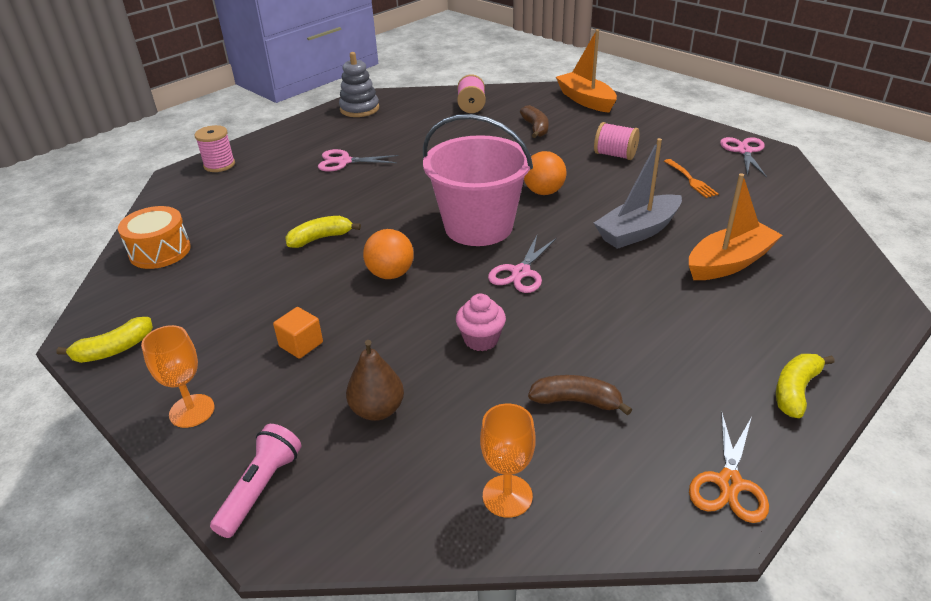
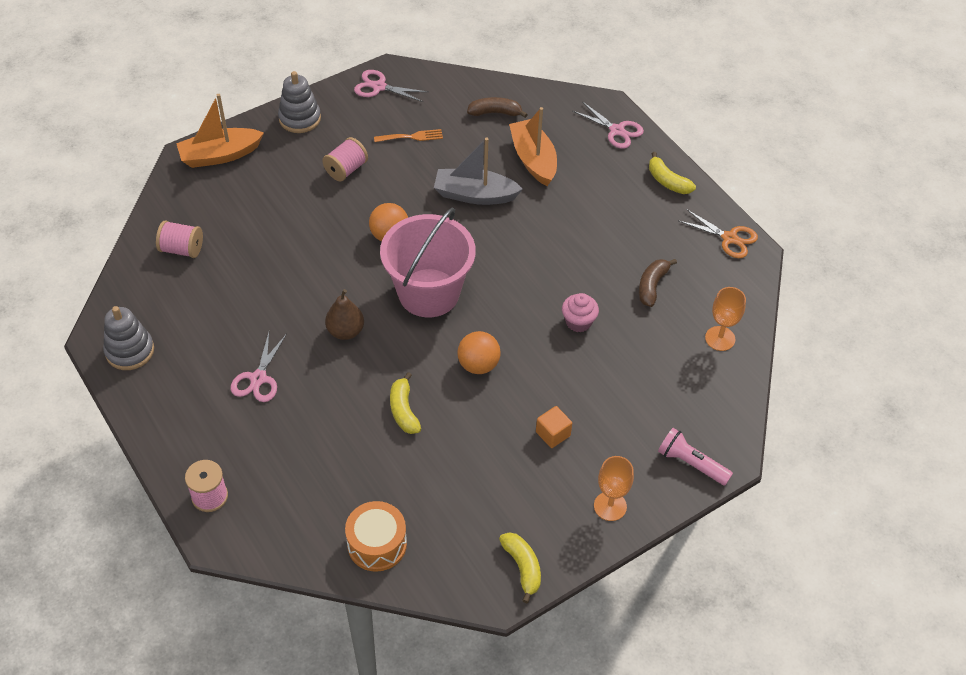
camera: 80 degrees left, 15 degrees up
(377, 410) = (635, 393): brown pear -> brown pear (345, 331)
(520, 272) = (505, 280): pink scissors -> pink scissors (617, 130)
(535, 128) = (262, 210): brown banana -> brown banana (495, 113)
(638, 231) = (475, 195): grey boat -> grey boat turned 120 degrees clockwise
(661, 123) = (300, 118): none -> grey stacking toy

